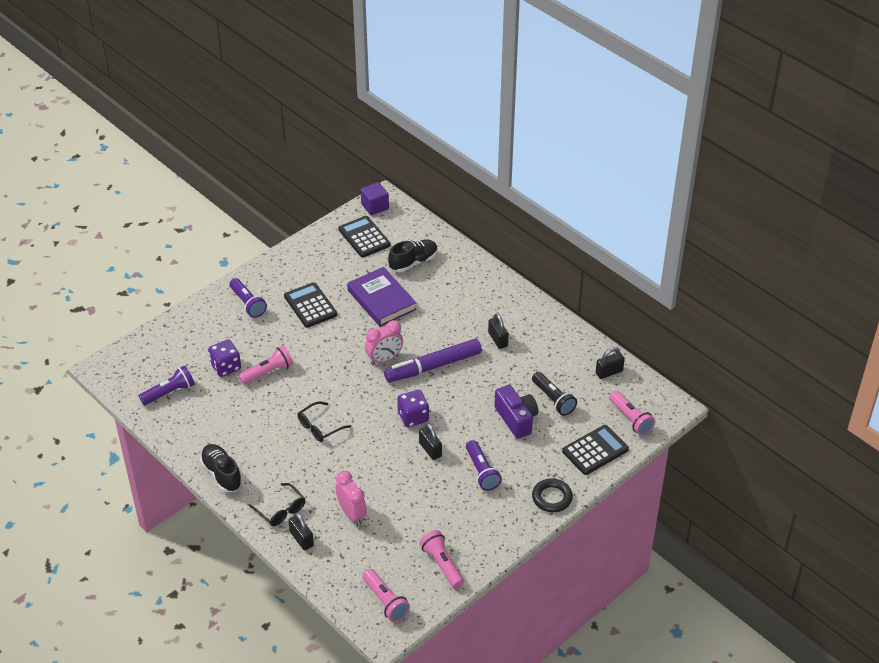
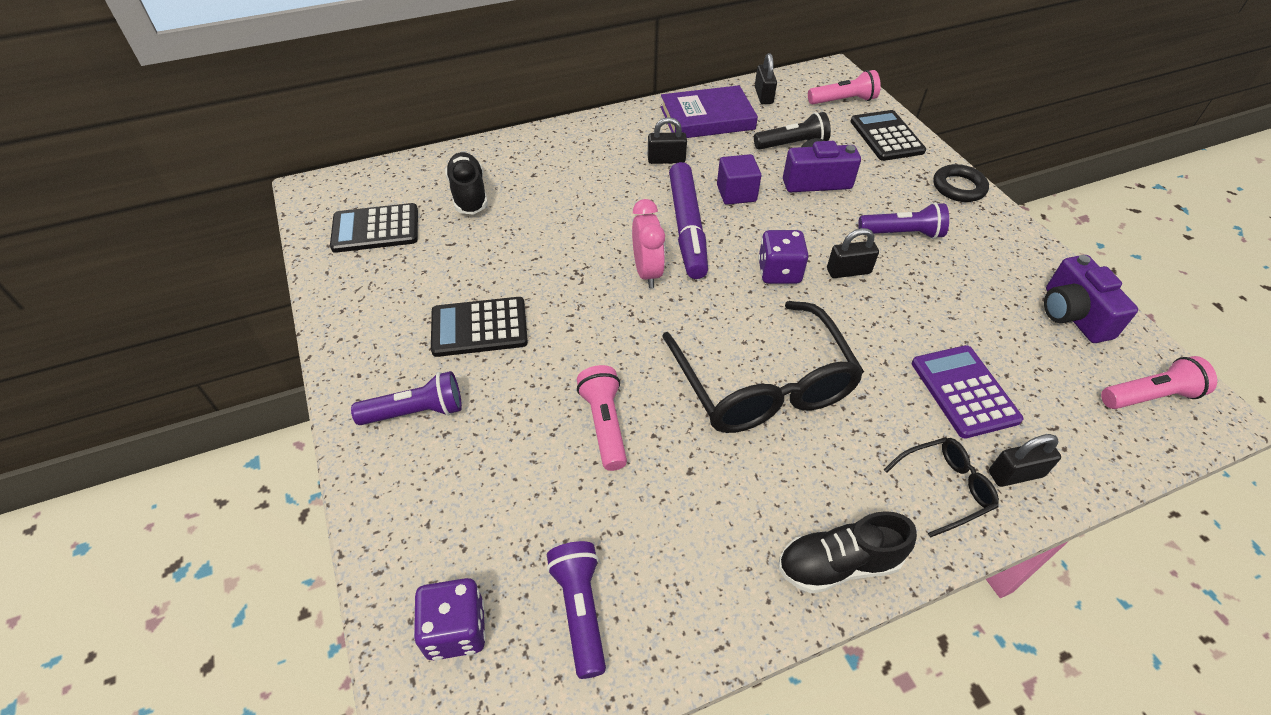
camera: 70 degrees left, 5 degrees up
(226, 367) = (558, 487): purple dice -> purple dice (456, 630)
(319, 427) = (763, 385): black glasses -> black glasses, size x2.11
(352, 514) = (964, 391): pink clock -> purple calculator
(375, 206) = (320, 202): purple cube -> purple cube (736, 193)
(381, 300) = (522, 244): purple book -> purple book (707, 118)
(442, 564) = (1072, 315): pink flashlight -> purple camera

